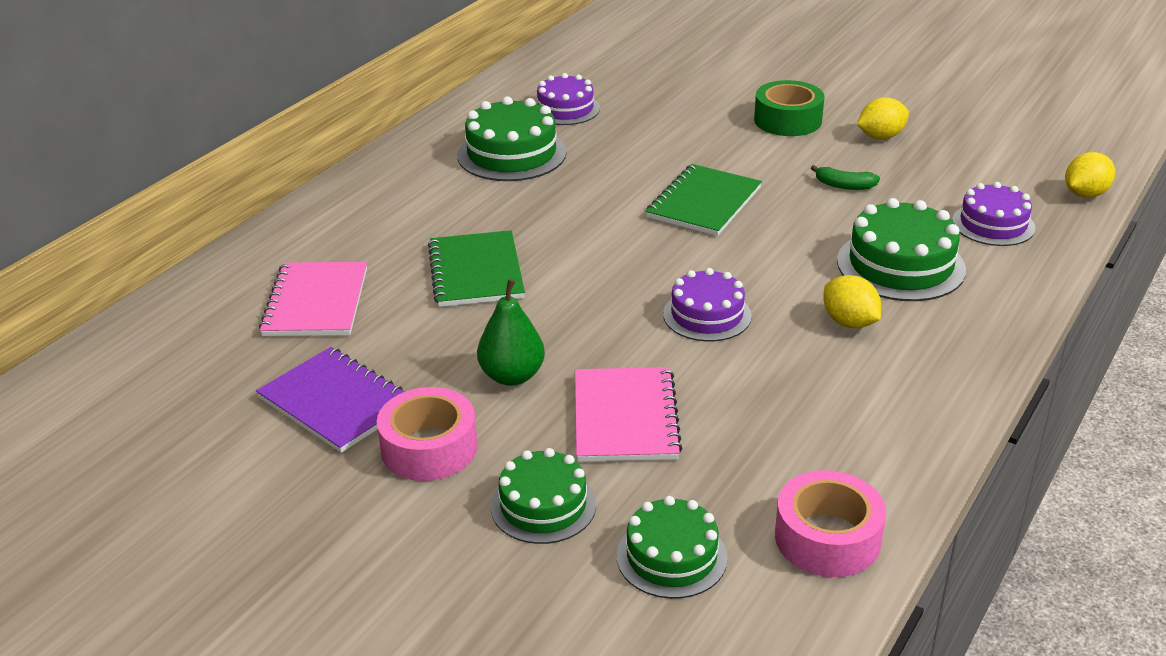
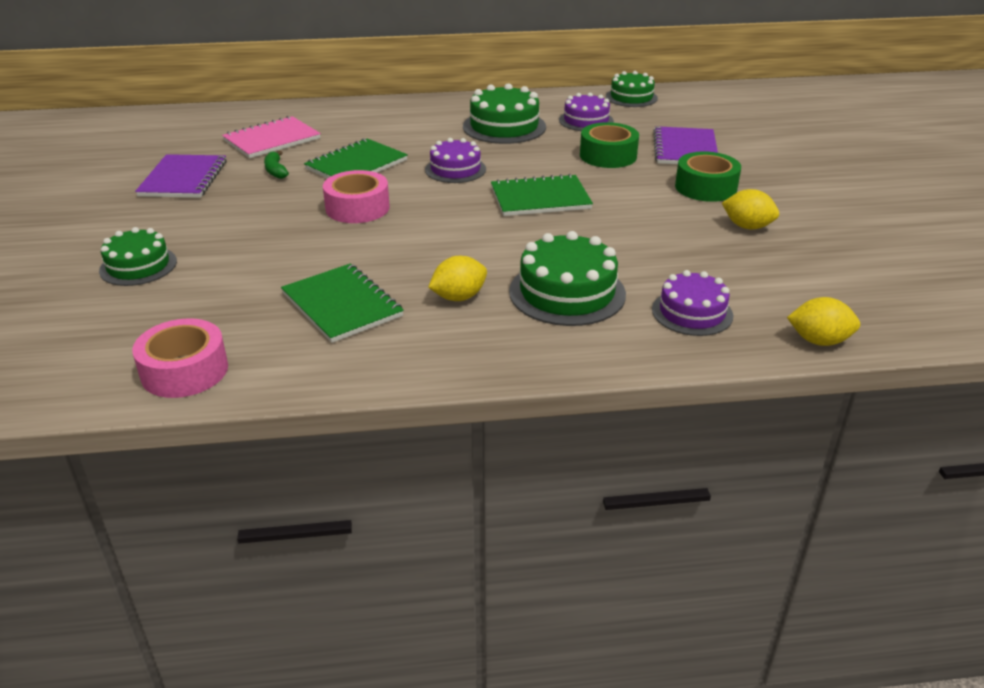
camera: 50 degrees right, 0 degrees up
(429, 448) = (164, 216): pink tape -> pink tape (357, 208)
(512, 376) = (259, 212): green pear -> none
(625, 417) = (252, 259): pink notebook -> none
(660, 133) = (608, 155): none -> green tape
(671, 556) = (120, 322): green cake -> green cake (631, 97)
(699, 94) = (685, 149): none -> purple notebook
(707, 315) = (400, 245): purple cake -> purple cake (455, 169)
(793, 393) = (342, 305): none -> green notebook
(844, 185) = (647, 236): green banana -> green banana (276, 171)
(849, 322) = (458, 297): yellow lemon -> yellow lemon turned 45 degrees clockwise

